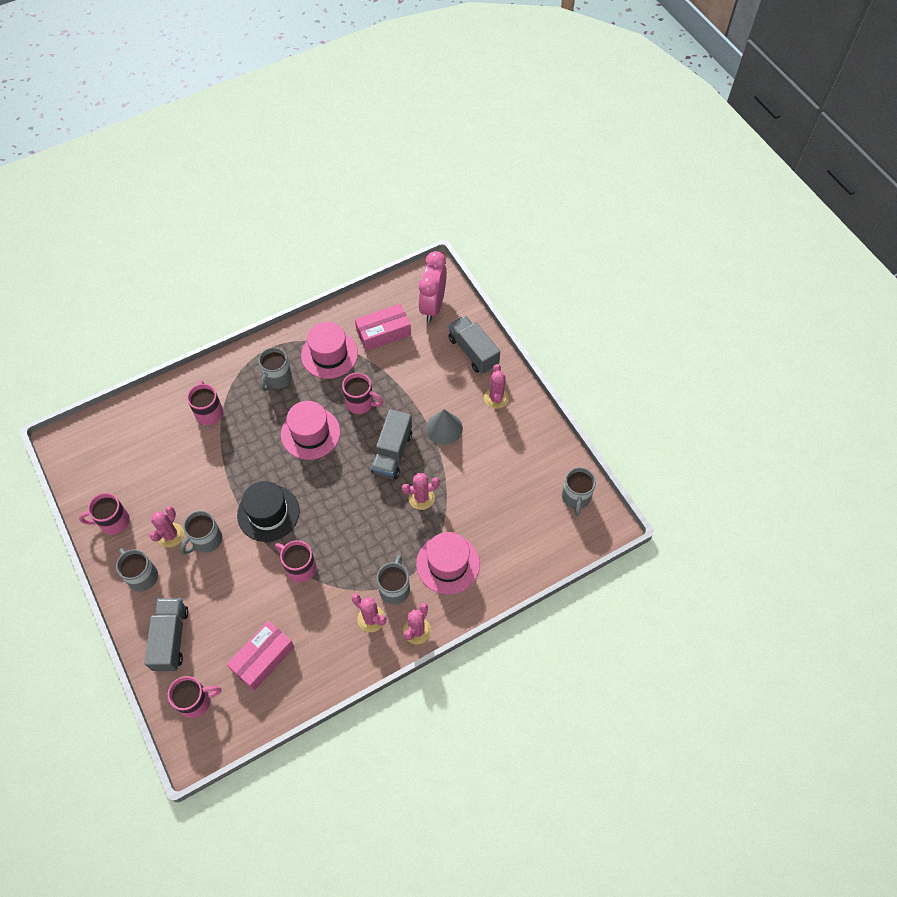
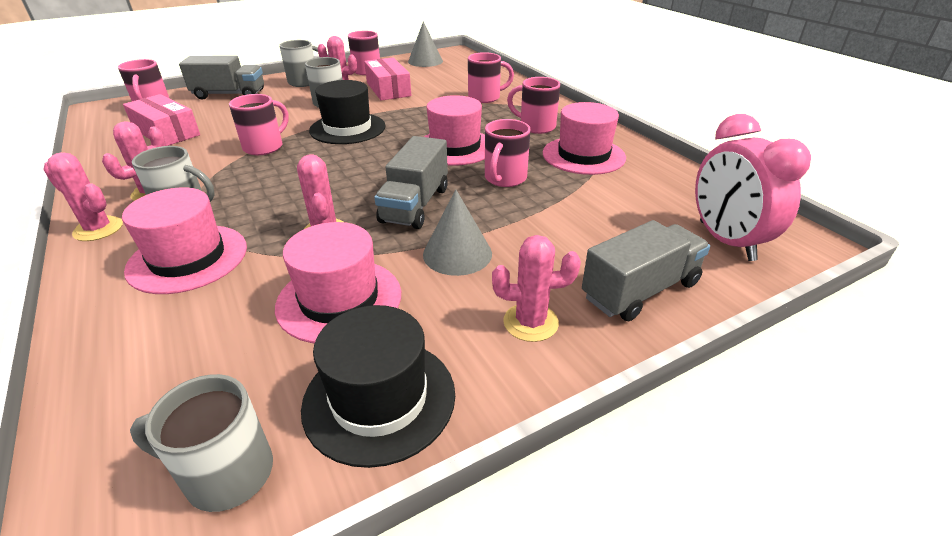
camera: 90 degrees right, 25 degrees down
(90, 468) = (425, 61): none -> grey cone
(277, 378) = (536, 127): grey mug -> pink mug
(383, 332) = (640, 194): pink box -> pink box (388, 89)
(392, 453) = (415, 205): grey truck -> grey truck turned 90 degrees counterclockwise
(433, 306) = (725, 241): pink clock -> pink clock turned 120 degrees counterclockwise
(482, 479) = (339, 299): none -> pink hat
(541, 453) = (379, 399): none -> black hat

